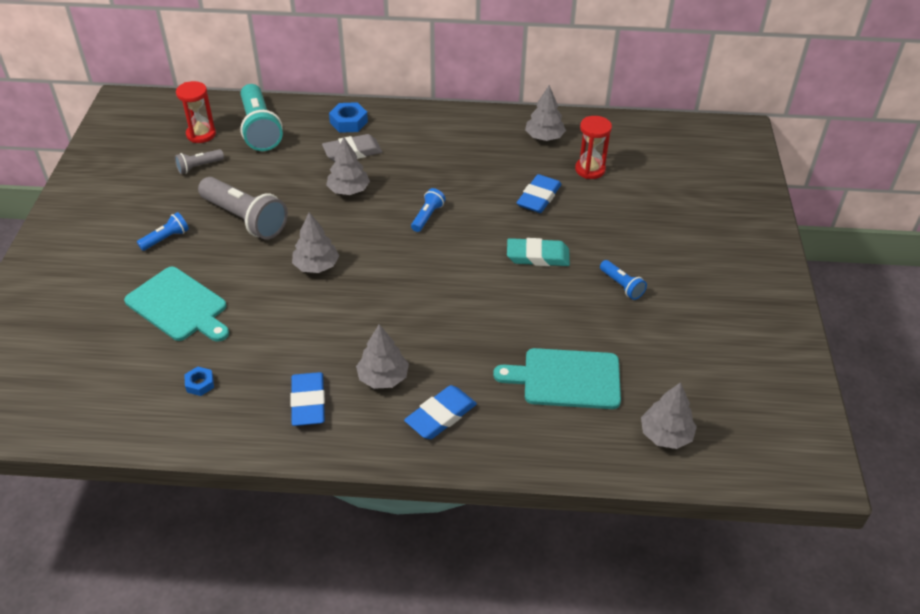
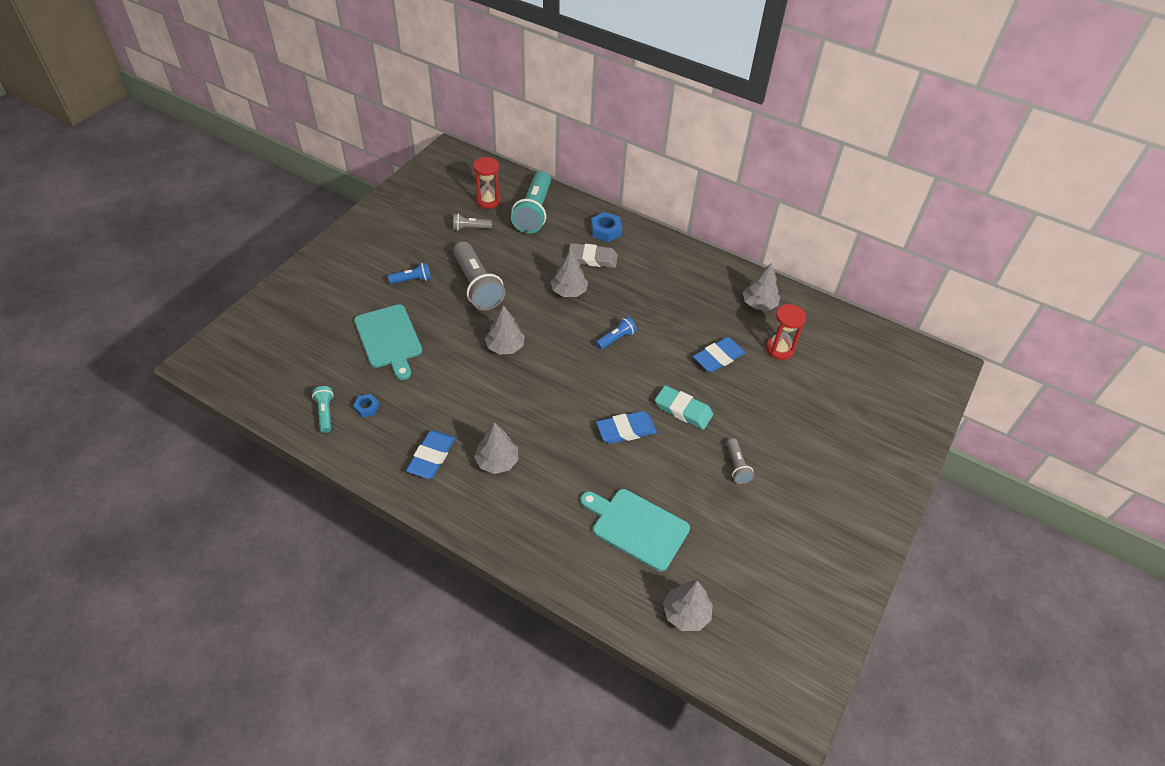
camera: 25 degrees right, 5 degrees up
(153, 408) = (325, 413): none -> turquoise flashlight
(440, 415) = (520, 512): blue eraser -> blue eraser (626, 430)
(622, 286) = (736, 466): blue flashlight -> grey flashlight

